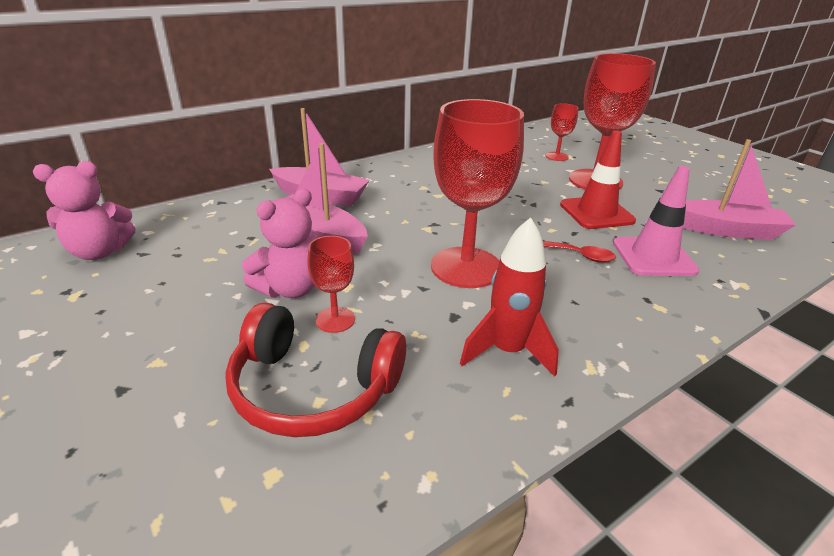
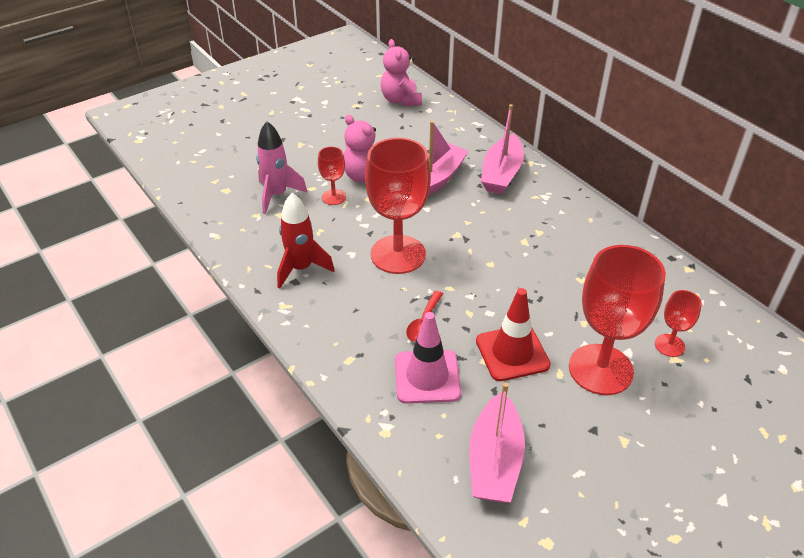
camera: 90 degrees right, 10 degrees up
(313, 388) = (277, 195): red headphones -> pink rocket

